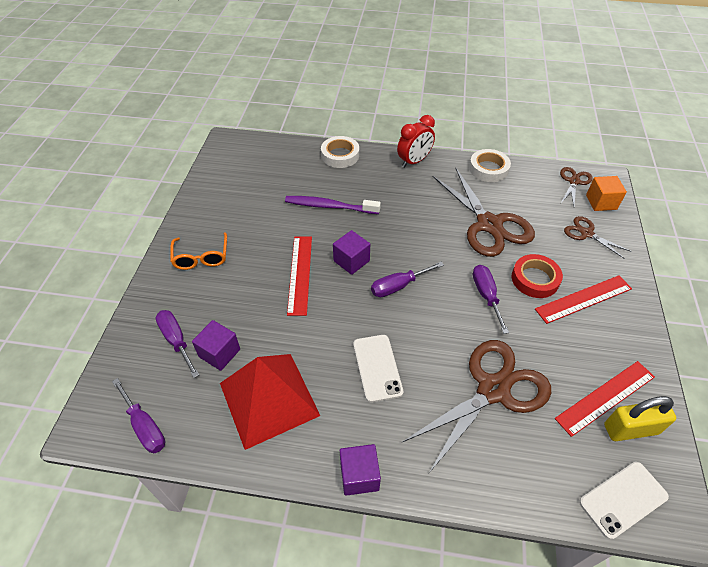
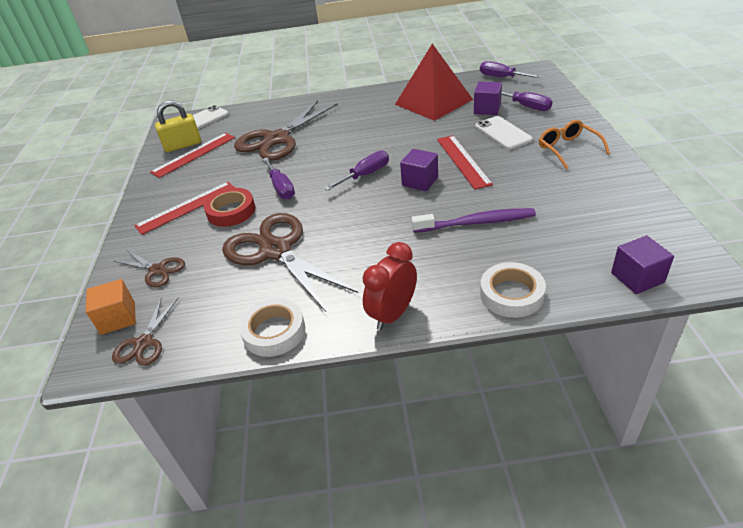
camera: 170 degrees right, 10 degrees down
(359, 476) = (359, 93): purple cube -> purple cube (637, 278)
(377, 367) = (365, 129): white phone -> white phone (503, 133)

